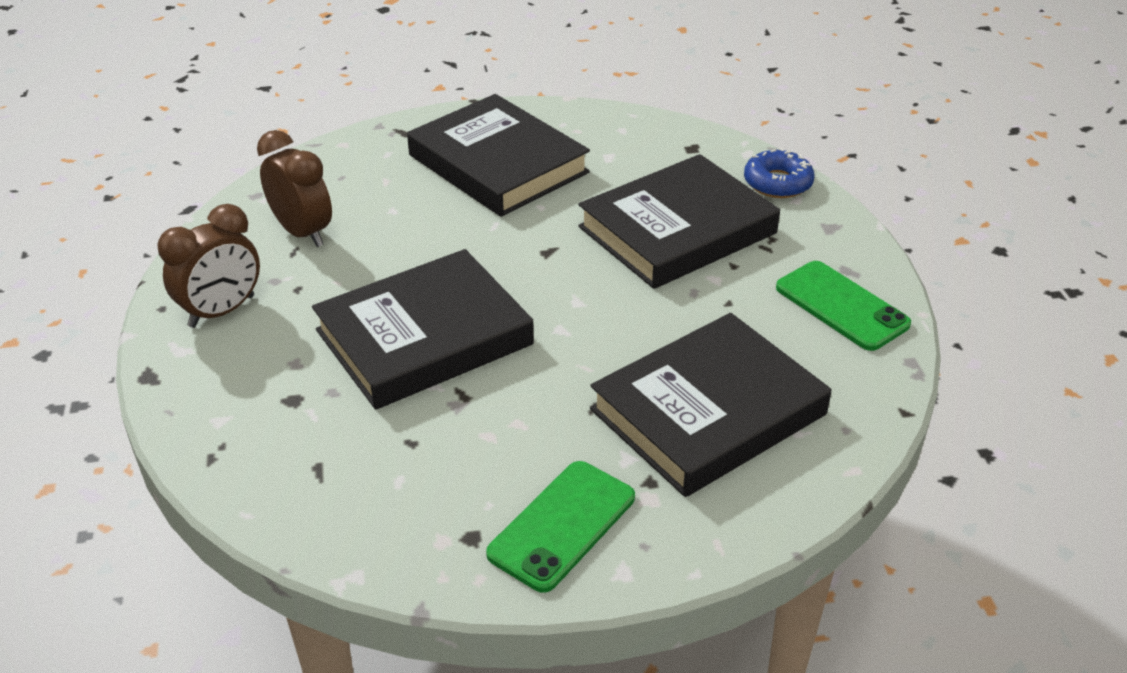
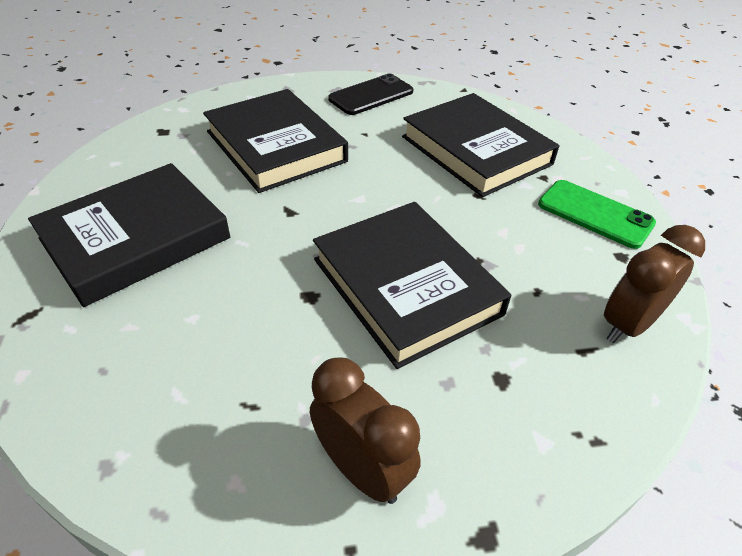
camera: 90 degrees left, 5 degrees up
(303, 233) = (214, 399): brown clock -> brown clock (628, 324)
(777, 183) = (228, 101): blue donut -> none
(841, 306) = (371, 95): green phone -> black phone

